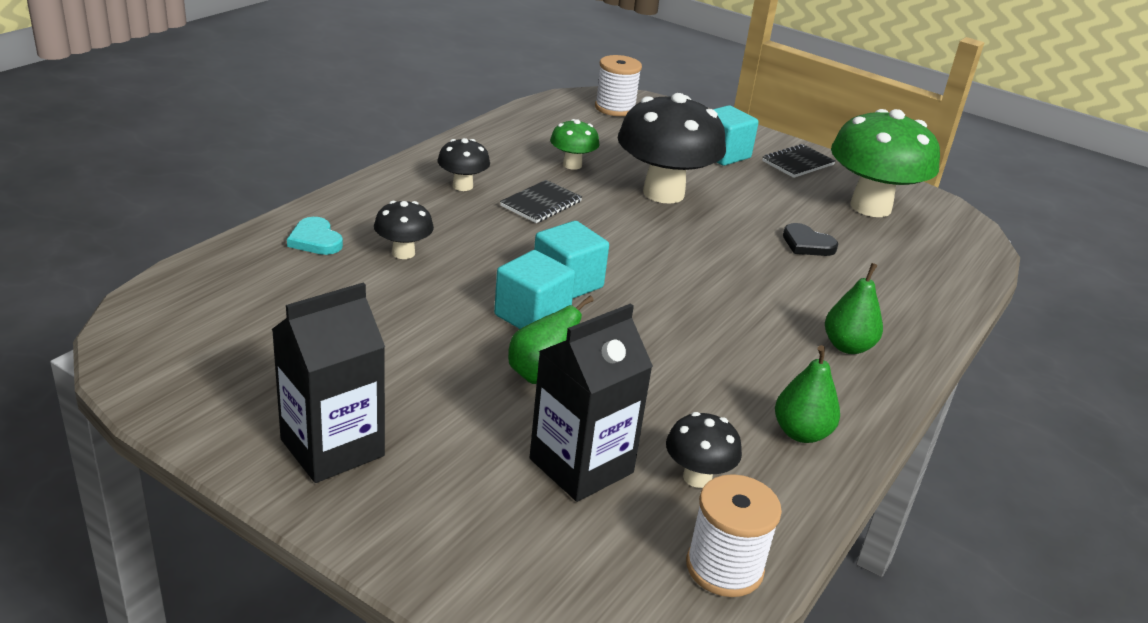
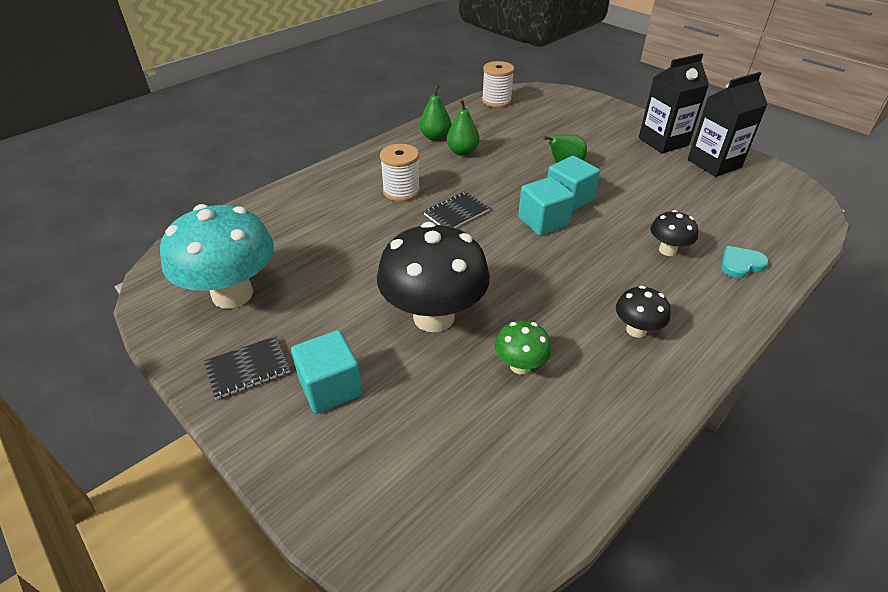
camera: 165 degrees left, 10 degrees up
(315, 240) = (740, 264): turquoise heart -> turquoise heart turned 90 degrees counterclockwise
(541, 204) = (558, 303): black notebook -> black notebook (456, 213)
(581, 466) = (547, 130): black carton -> black carton (714, 163)
(615, 108) = (431, 518): white spool -> white spool (401, 191)
(697, 477) = (495, 125): black mushroom -> none
(807, 244) = (335, 251): black heart -> none
(847, 346) = (374, 174): green pear -> green pear (462, 152)
(870, 207) = (232, 294): green mushroom -> turquoise mushroom

